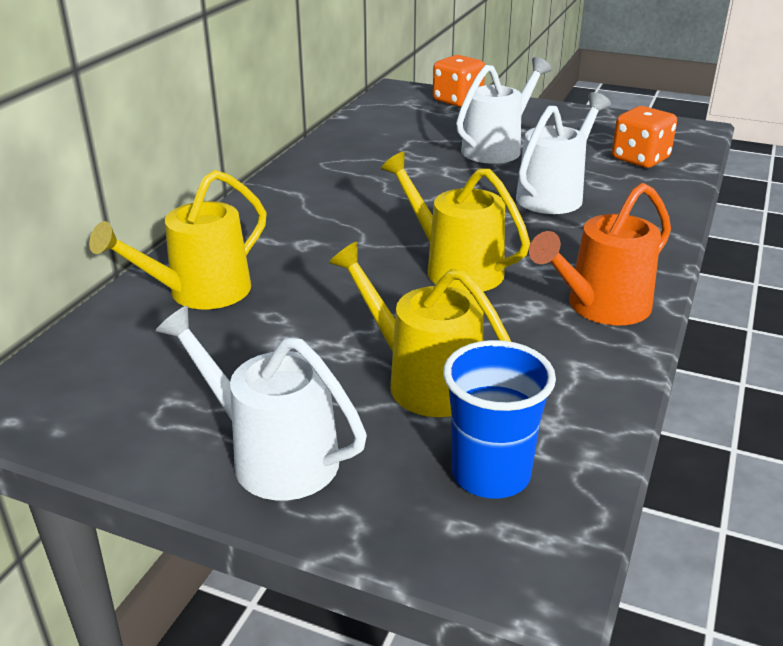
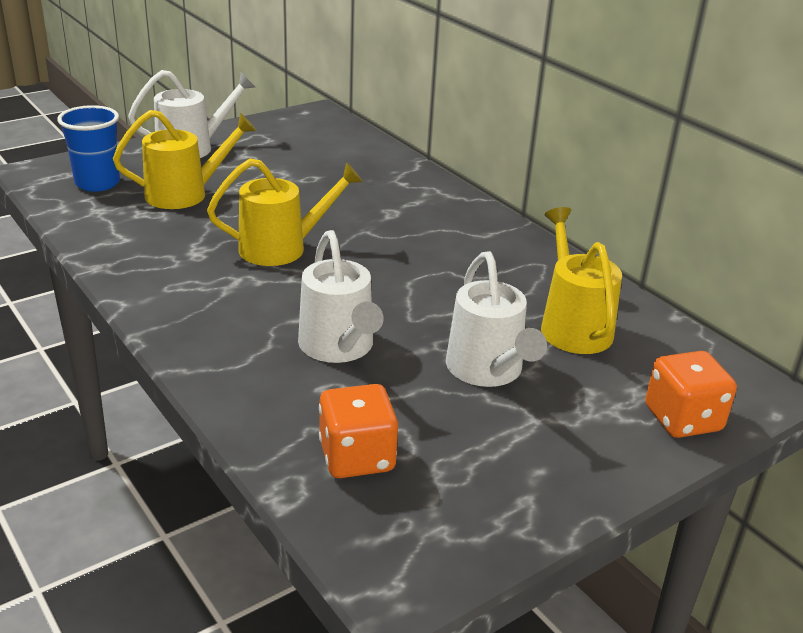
camera: 120 degrees right, 0 degrees up
(200, 293) = (366, 167): yellow watering can -> yellow watering can (572, 326)
(601, 307) = (156, 275): orange watering can -> none

